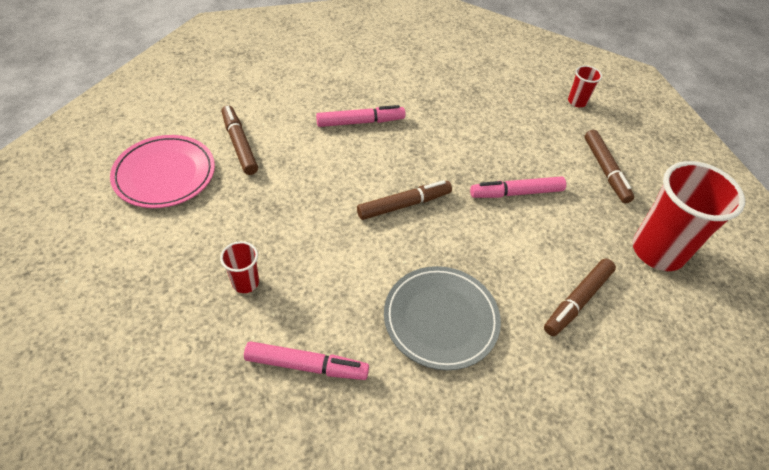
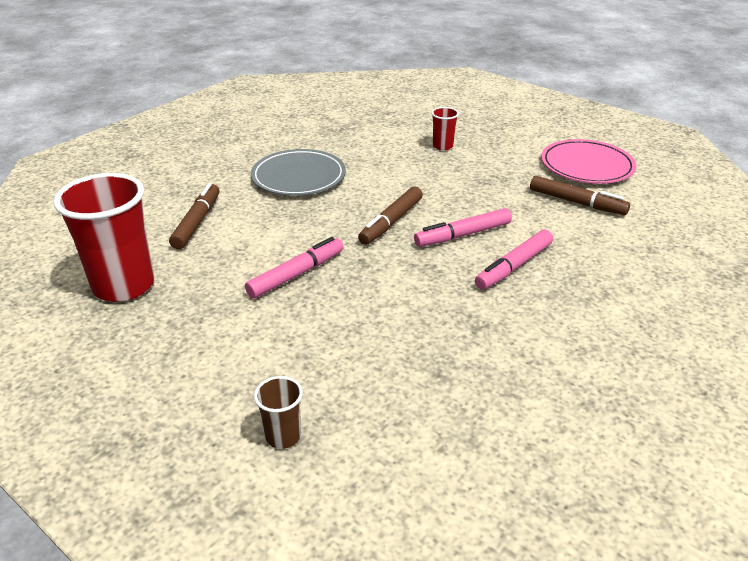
camera: 150 degrees right, 15 degrees down
(306, 365) = (362, 135): pink marker -> pink marker (463, 235)
(577, 102) = (283, 436): red cup -> brown cup
(605, 170) = (203, 344): brown marker -> none

